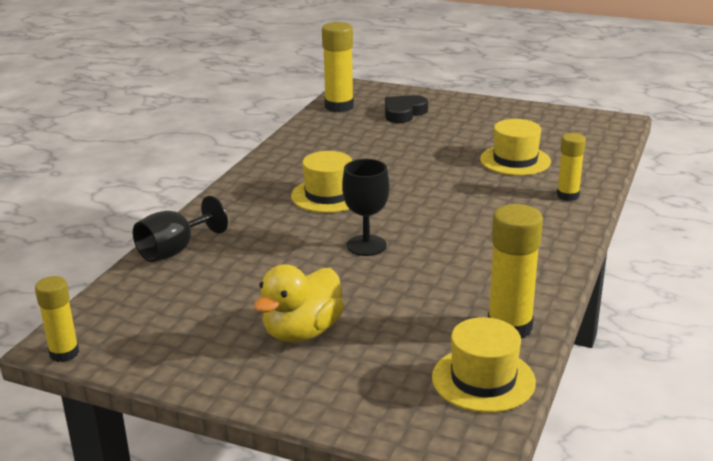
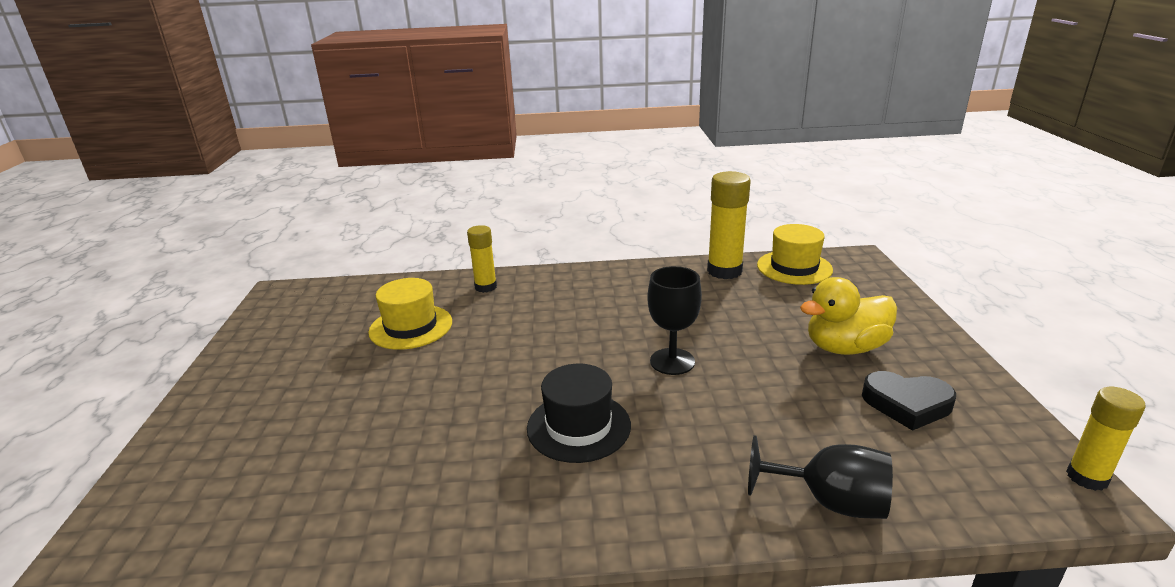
camera: 115 degrees left, 0 degrees up
(302, 332) = (845, 348): yellow duck -> yellow duck turned 150 degrees clockwise
(328, 195) = (578, 426): yellow hat -> black hat
(339, 107) = (210, 544): yellow glue stick -> none
(403, 113) = (249, 452): black heart -> black heart (907, 404)

